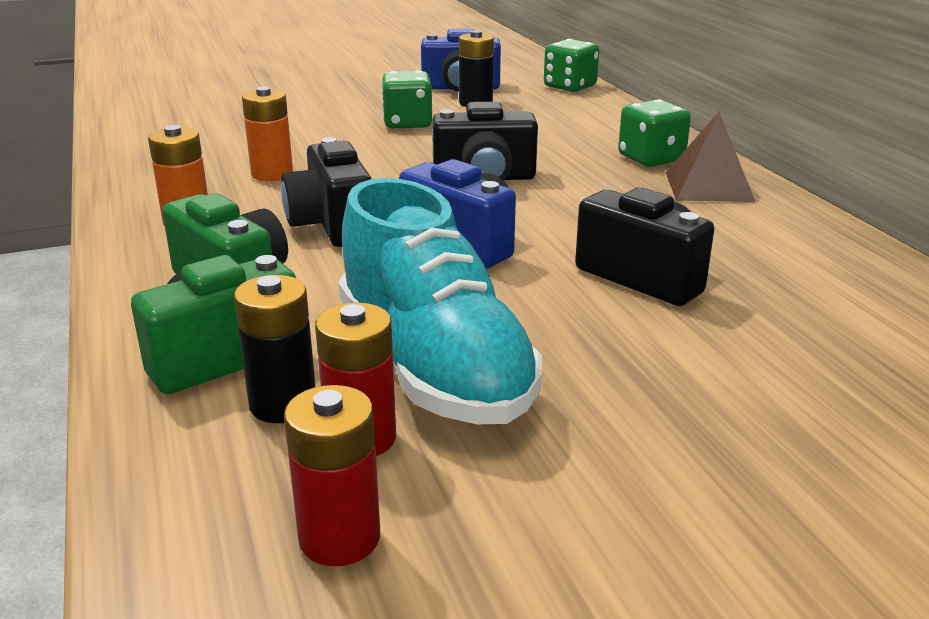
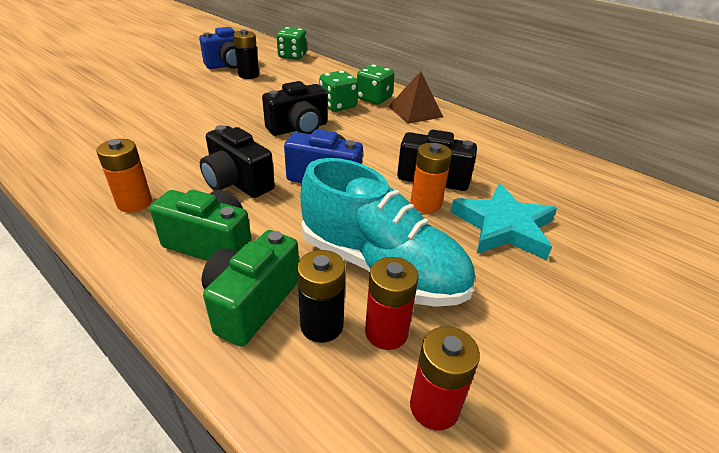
camera: 30 degrees left, 10 degrees up
(272, 174) = (163, 151): orange battery -> orange battery (425, 204)
(407, 123) = (219, 96): green dice -> green dice (338, 106)
(699, 368) = (503, 226): none -> turquoise star

